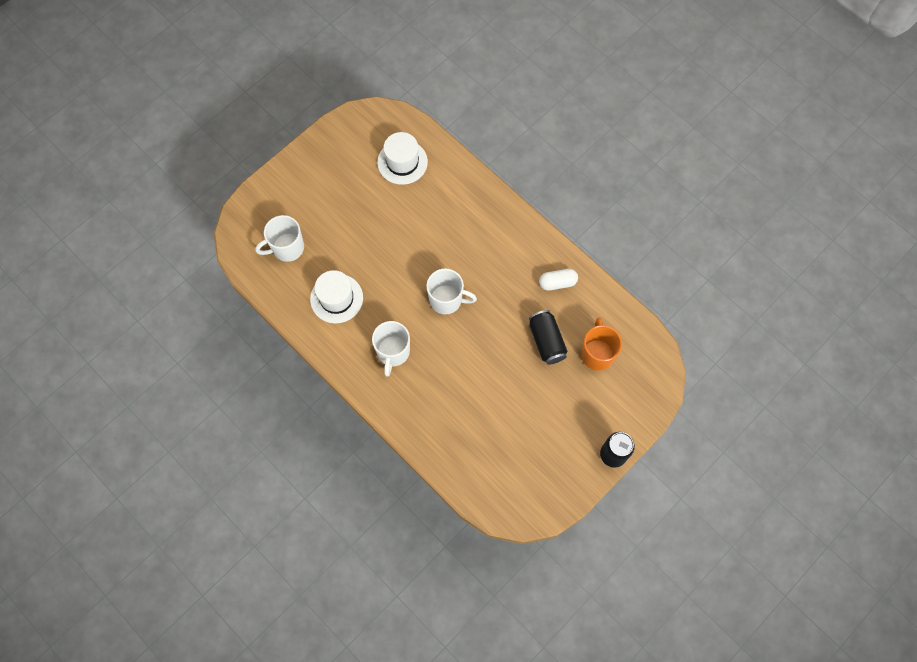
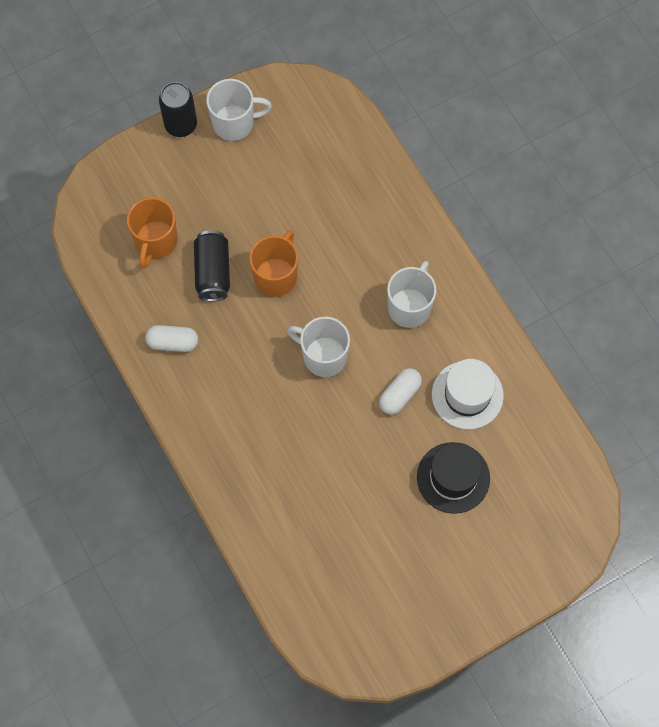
camera: 165 degrees left, 0 degrees up
(287, 248) = (521, 483): white mug -> white mug (234, 123)
(334, 240) = (453, 478): none -> black hat
(385, 286) = (399, 395): none -> white capsule
(402, 162) = (331, 572): white hat -> none
(498, 350) = (276, 276): none -> orange mug

